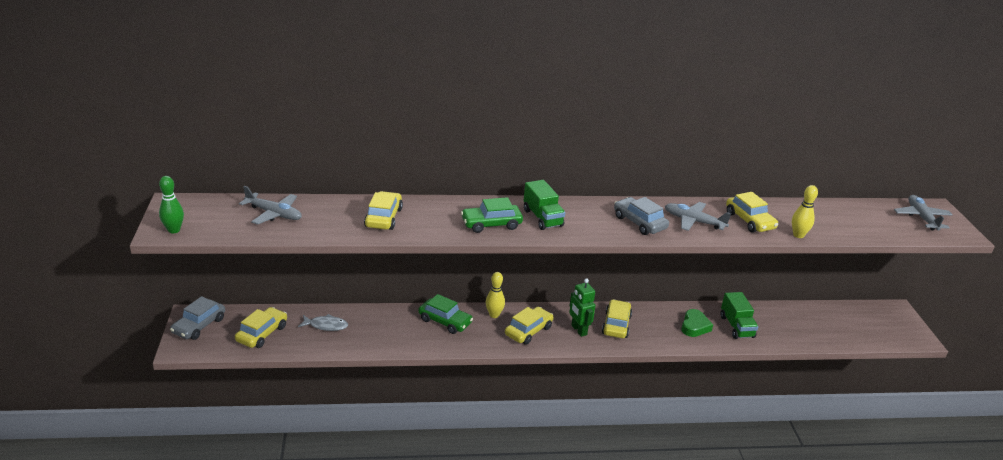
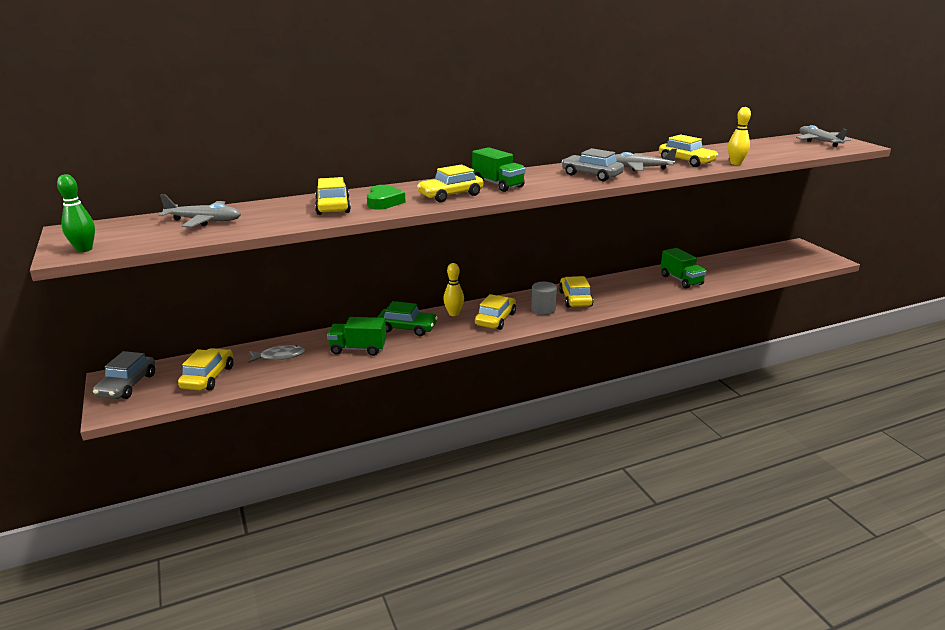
camera: 15 degrees left, 5 degrees down
(393, 334) = (358, 349): none -> green truck
(491, 224) = (451, 195): green car -> yellow car
(578, 330) = (543, 309): green robot -> grey cylinder
(694, 326) = (645, 287): green heart -> green heart (384, 202)

